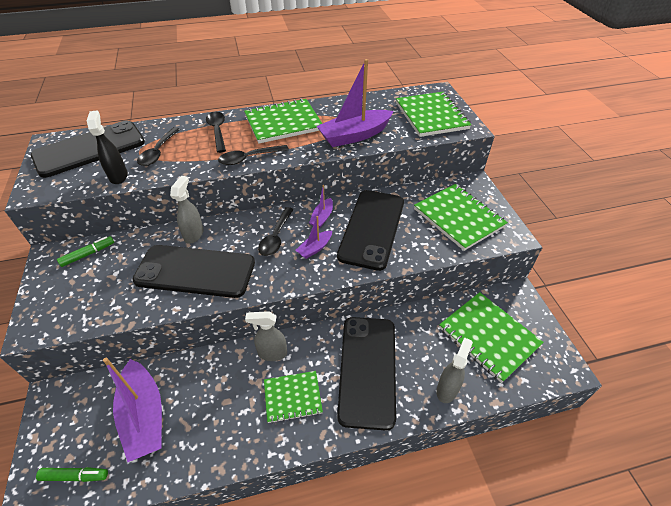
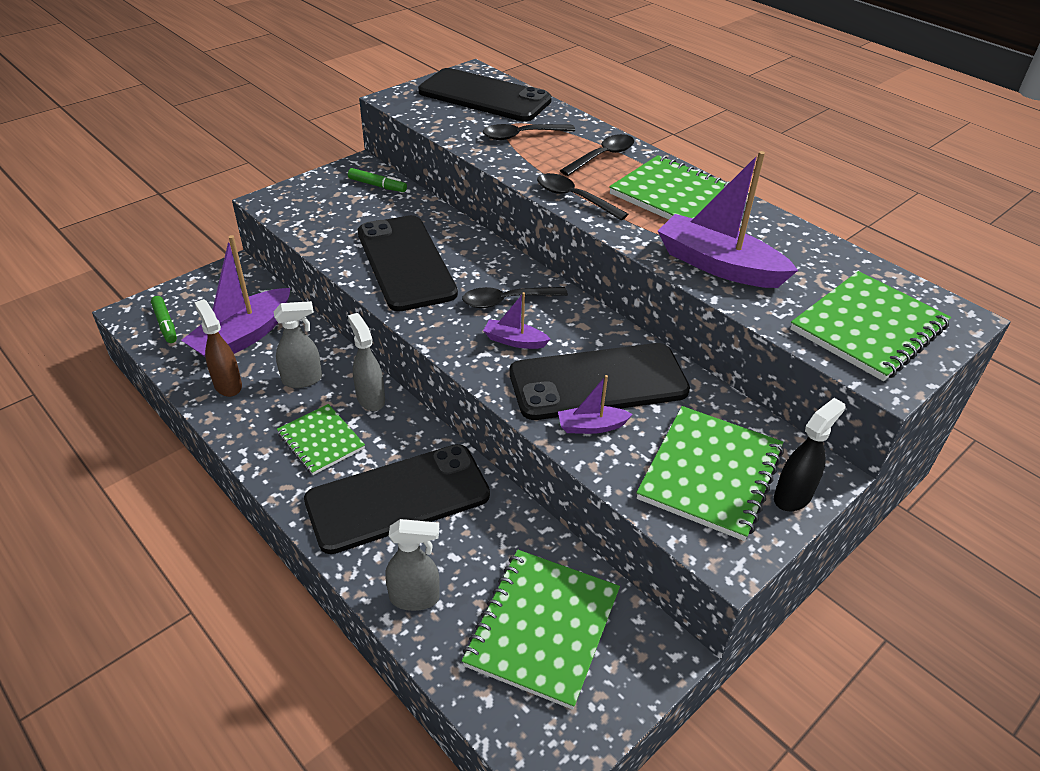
camera: 60 degrees right, 5 degrees down
(118, 176) = (459, 130): black spray bottle -> black spray bottle (793, 496)
(192, 444) = (228, 385): none -> brown spray bottle
(194, 234) = (459, 238): grey spray bottle -> grey spray bottle (303, 380)
(322, 217) = (577, 327): purple boat -> purple boat (591, 426)

